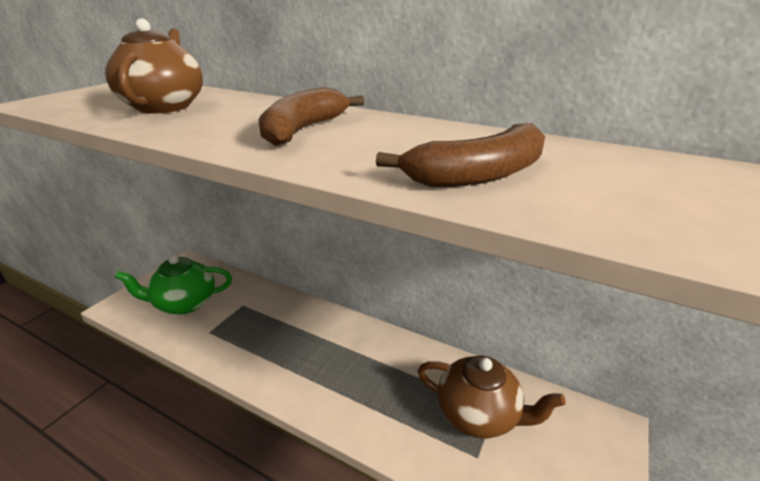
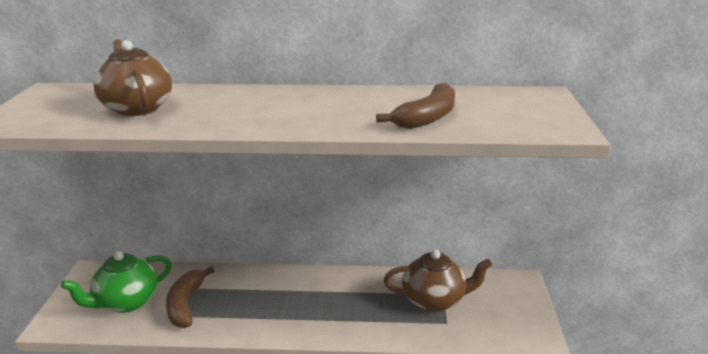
camera: 25 degrees left, 5 degrees down
(303, 130) = (285, 108): brown banana -> brown banana (186, 305)

